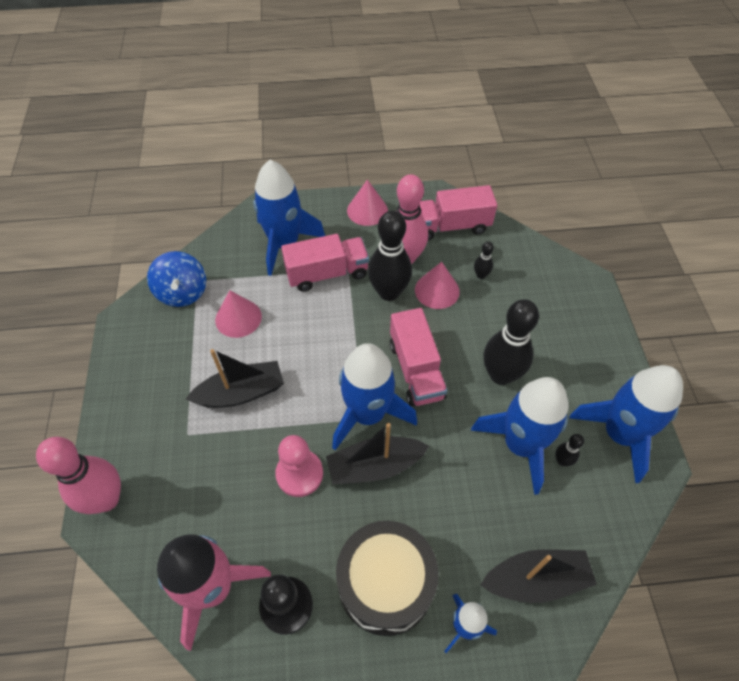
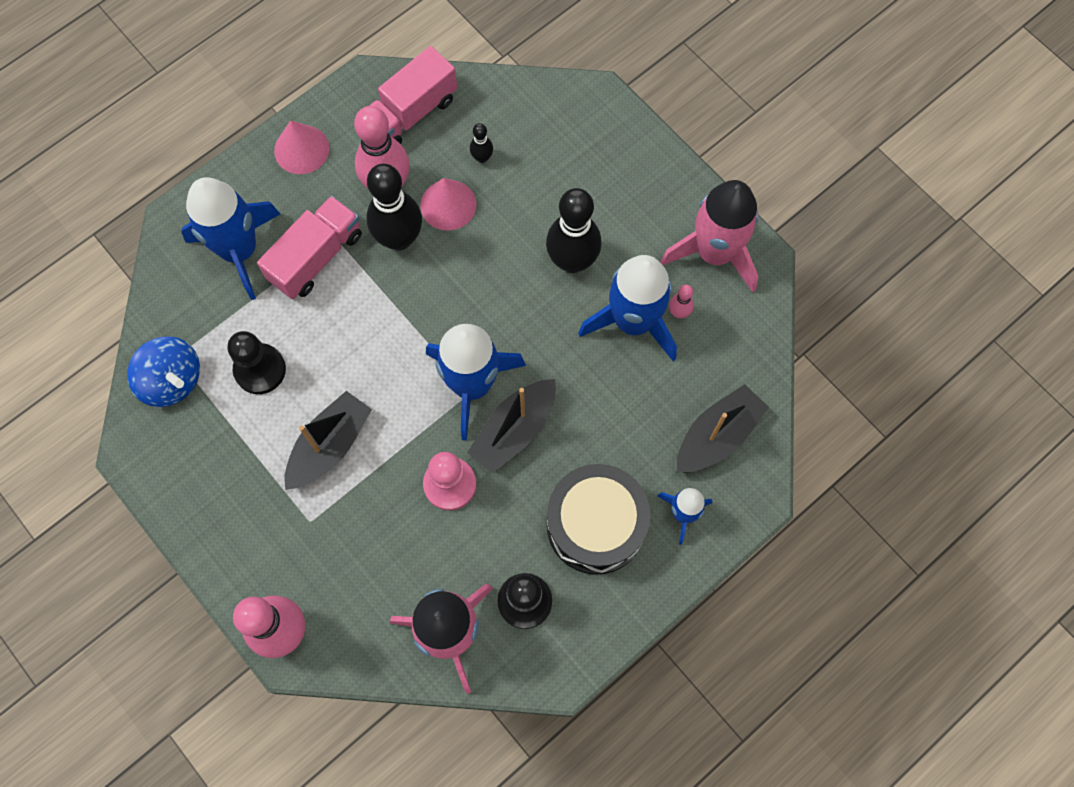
camera: 35 degrees left, 15 degrees up
(238, 318) = (260, 370): pink cone -> black pawn
(416, 370) = (487, 308): pink truck -> none
(562, 461) = (679, 313): black bowling pin -> pink bowling pin
(619, 434) = (715, 253): blue rocket -> pink rocket

